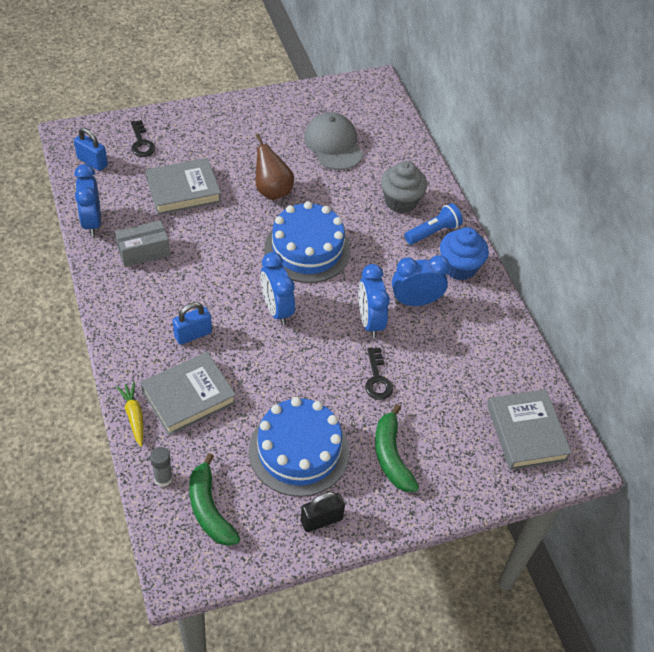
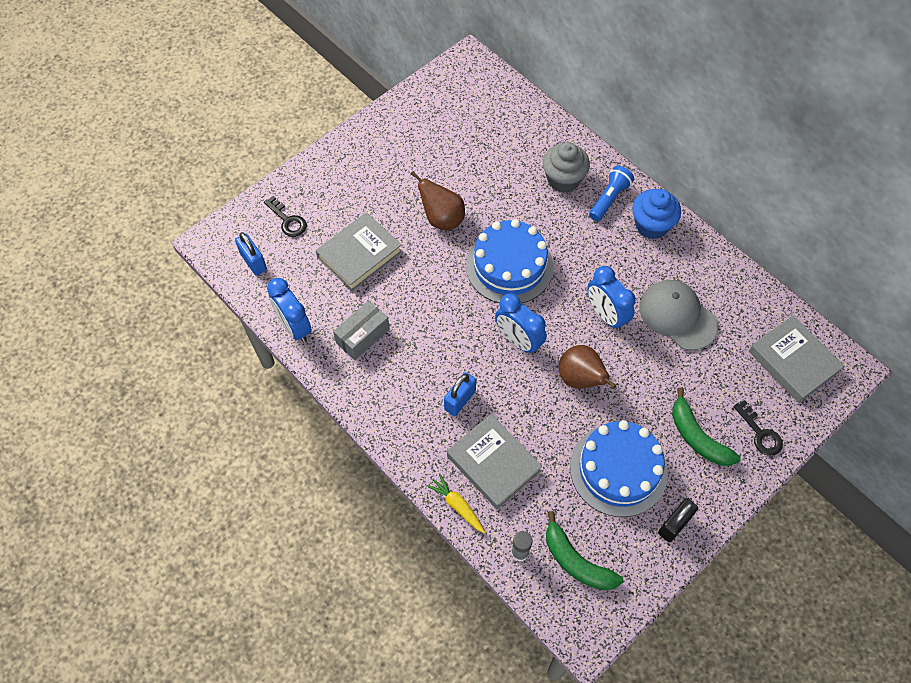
camera: 20 degrees left, 10 degrees up
(92, 162) = (253, 262): blue padlock -> blue padlock turned 45 degrees clockwise
(188, 396) = (493, 463): grey book -> grey book turned 75 degrees counterclockwise
(312, 363) = (580, 379): none -> brown pear
(333, 144) = (468, 144): grey cap -> grey cap (677, 316)
(377, 379) = (644, 368): black key -> black key (760, 433)
(415, 301) = (633, 277): blue clock -> none

